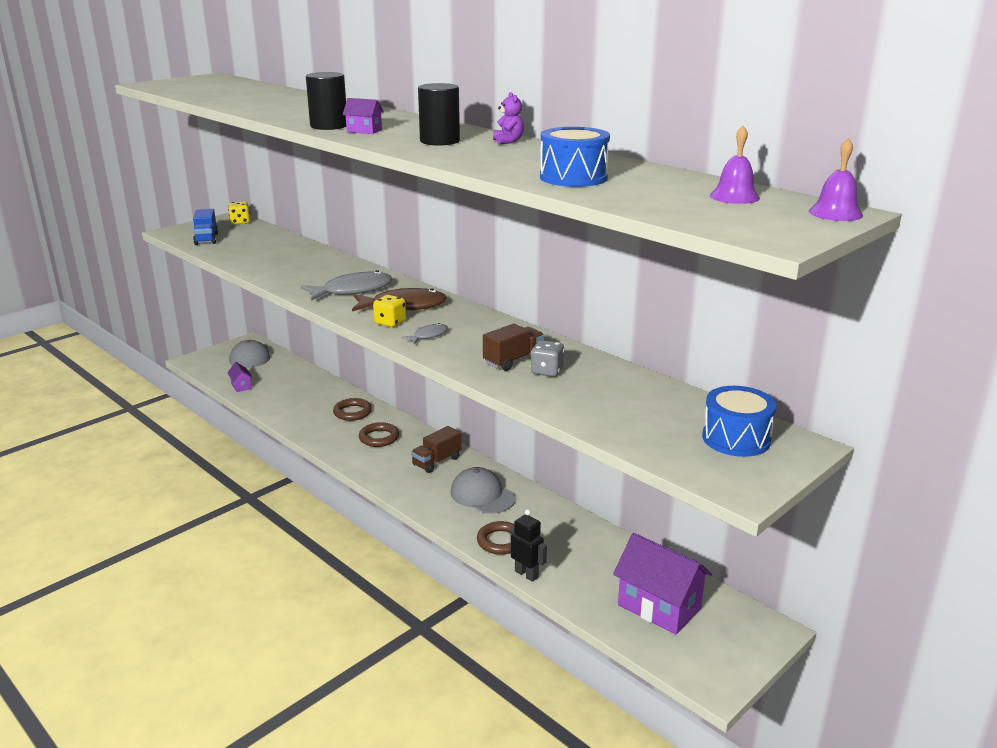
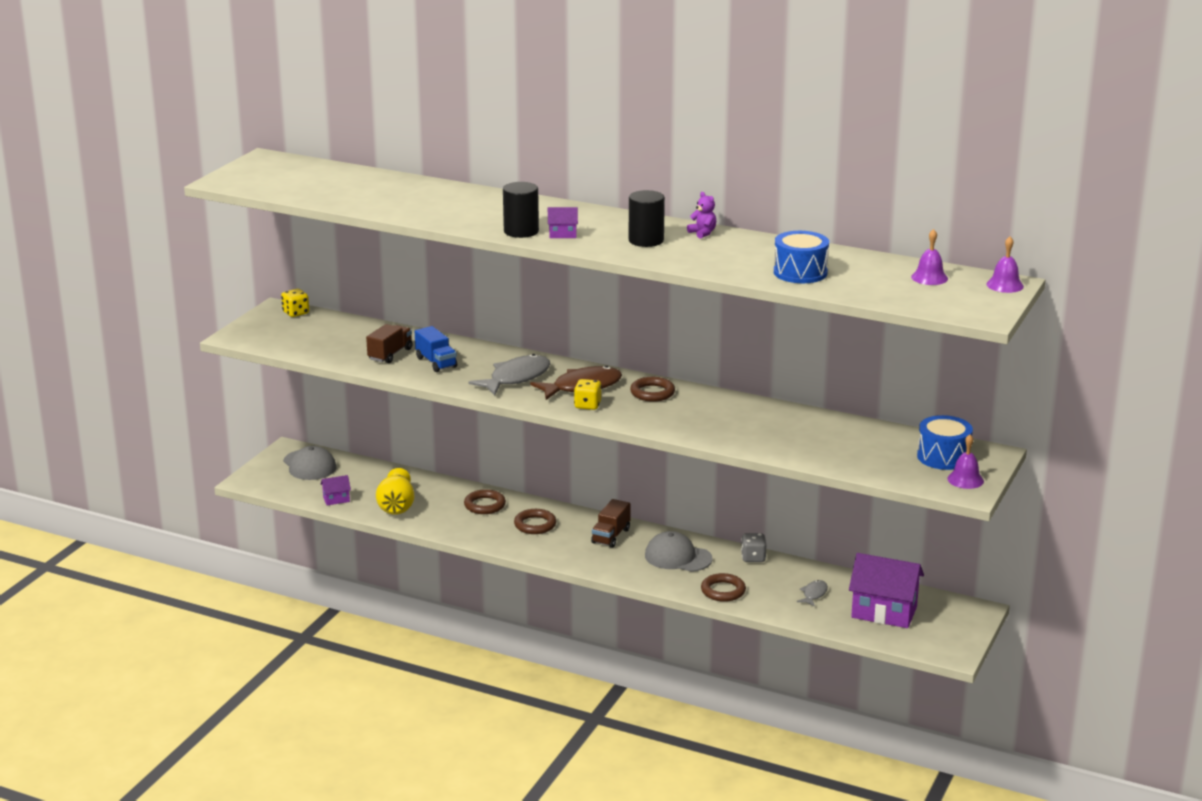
camera: 20 degrees left, 0 degrees up
(206, 239) = (287, 340): blue truck -> blue truck (436, 362)
(241, 386) = (336, 499): purple house -> purple house turned 60 degrees counterclockwise
(281, 400) = (396, 506): none -> yellow vase
(428, 336) = (634, 412): grey fish -> grey fish (814, 594)
(464, 321) = (652, 393): none -> brown ring
(513, 360) = (728, 423): brown truck -> brown truck (390, 354)
(526, 574) = (763, 611): black robot -> none
(547, 371) = (764, 428): grey dice -> grey dice (753, 558)
(748, 473) = (965, 480): none -> purple bell

